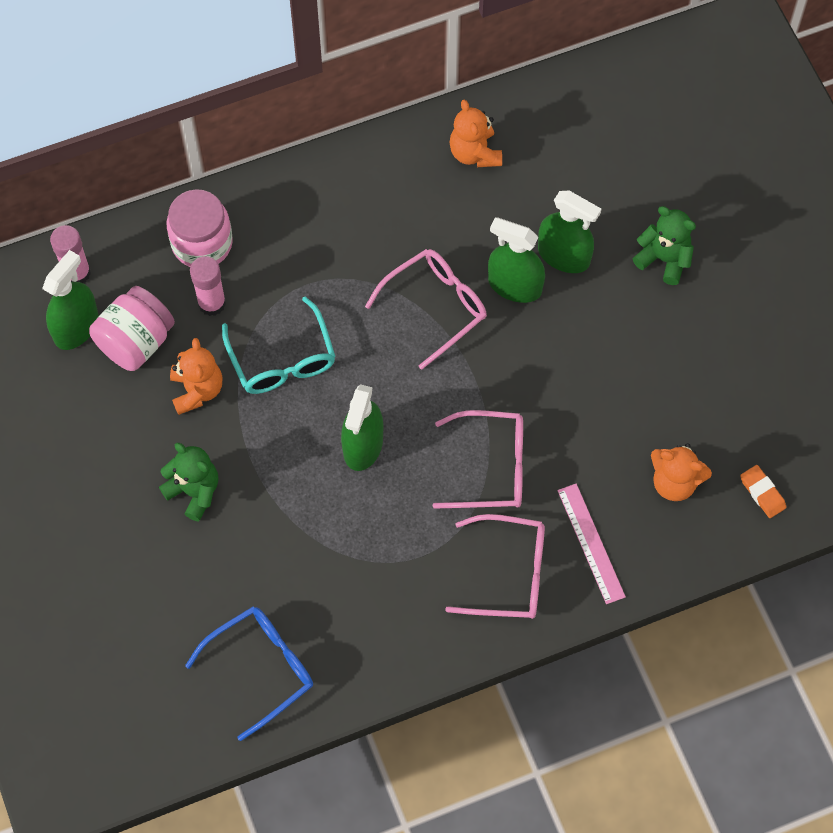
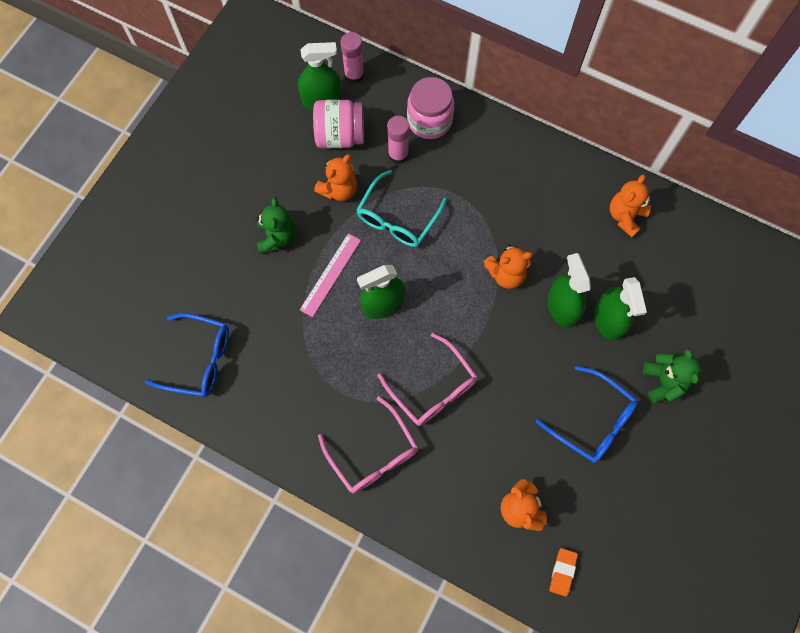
camera: 50 degrees right, 5 degrees up
(435, 307) = (506, 274): pink glasses -> orange teddy bear
(591, 543) = (435, 488): pink ruler -> pink ruler (330, 274)
(647, 351) = (592, 421): none -> blue glasses

